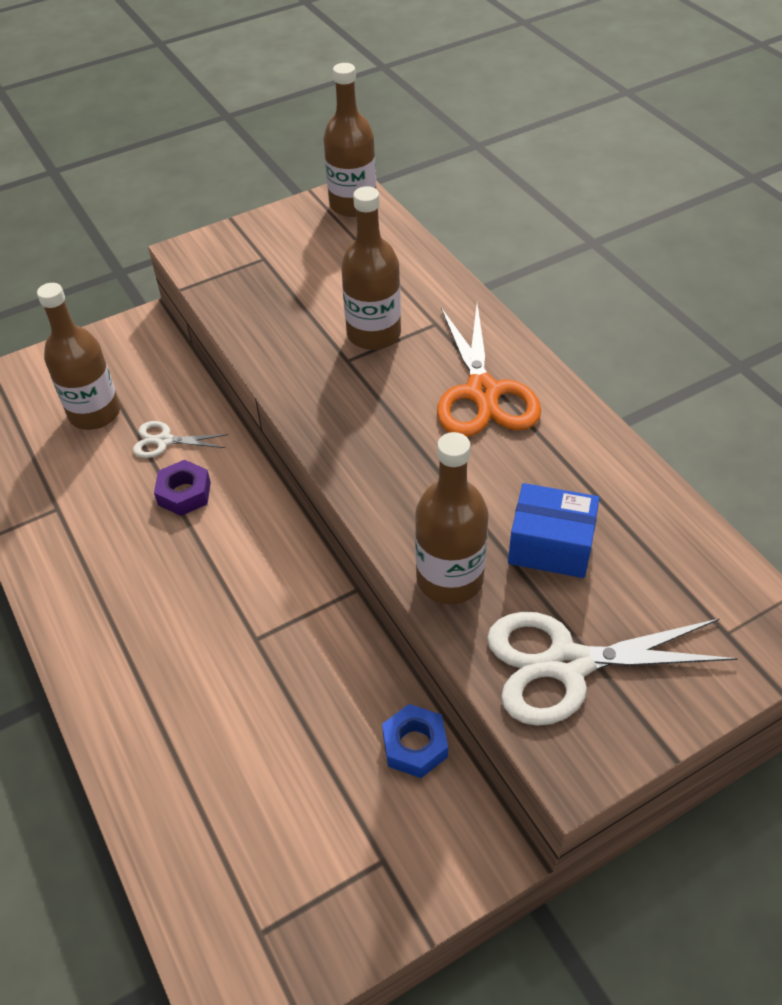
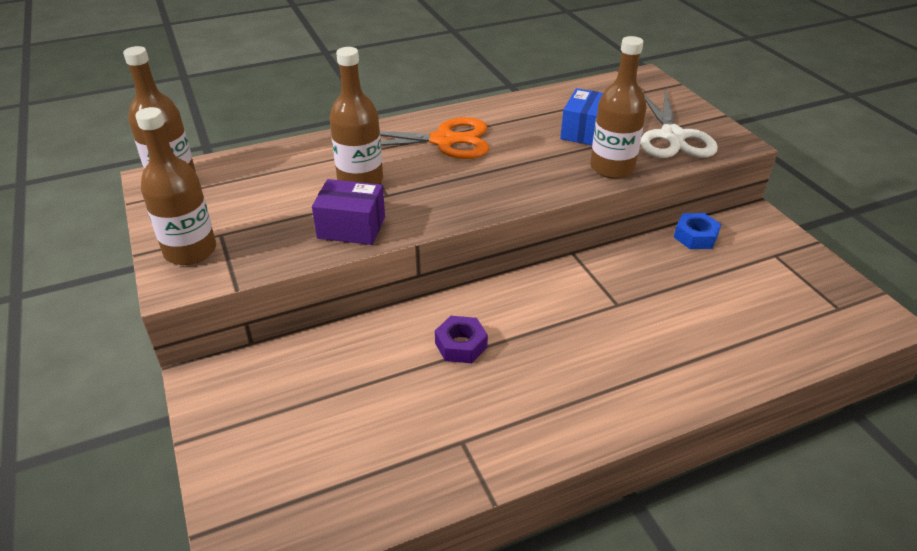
camera: 85 degrees left, 10 degrees down
(95, 413) = (331, 417): brown bottle -> brown bottle (190, 251)
(164, 441) = (390, 360): white scissors -> none
(281, 343) = (351, 227): none -> purple box

